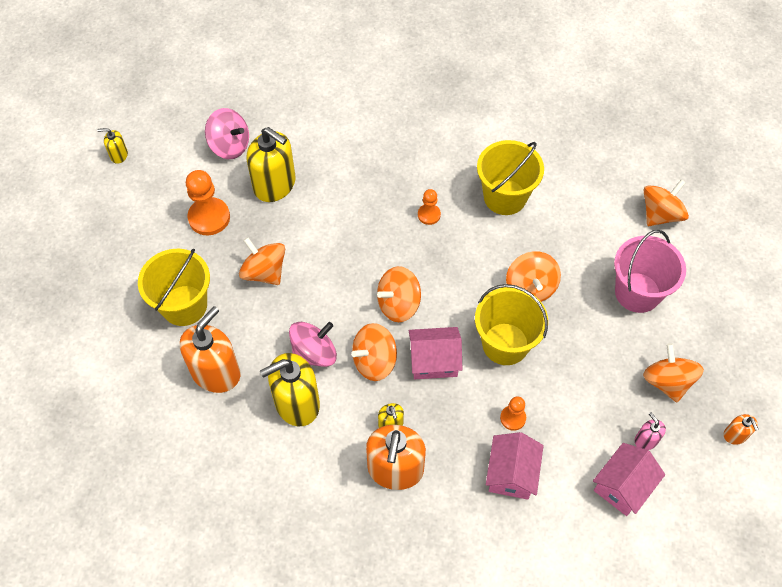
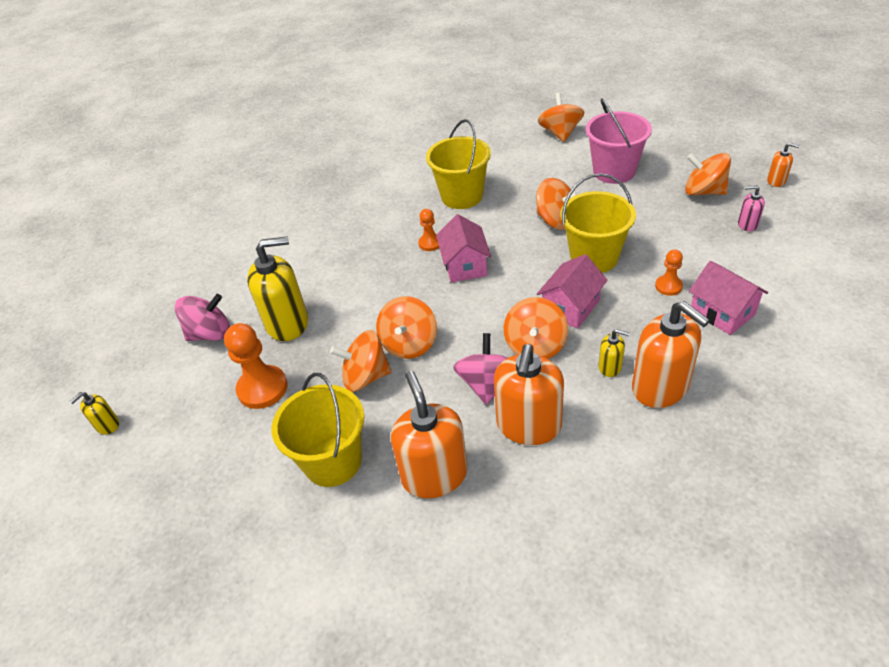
camera: 45 degrees left, 15 degrees down
(296, 403) = (528, 425): yellow soap dispenser -> orange soap dispenser
(398, 304) = (494, 302): orange spinning top -> orange spinning top (409, 344)
(623, 486) = (781, 255): pink house -> pink house (465, 265)

